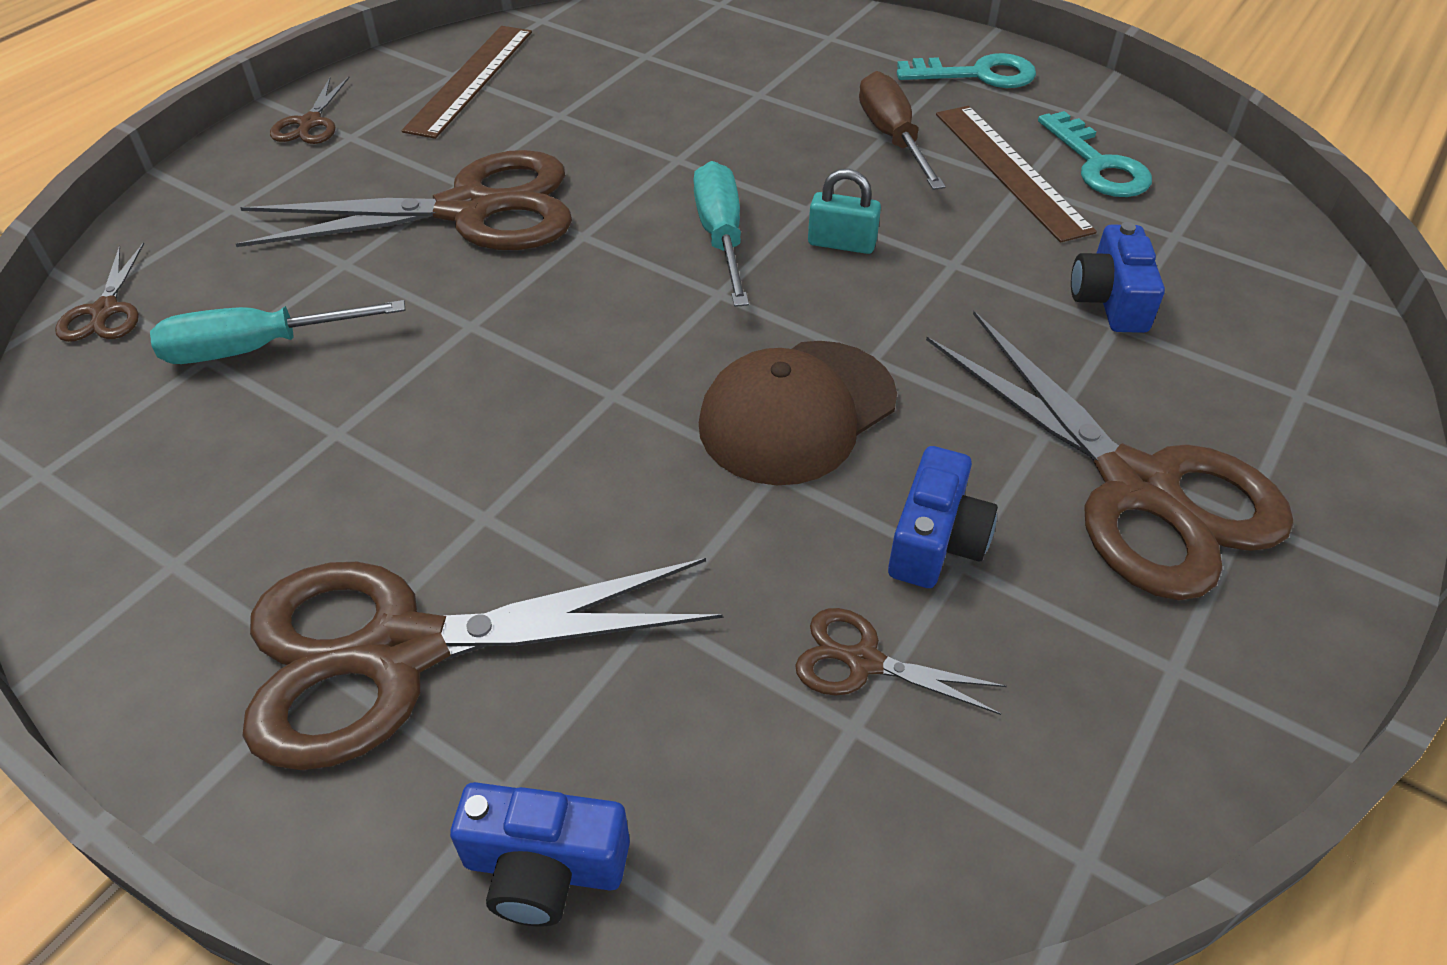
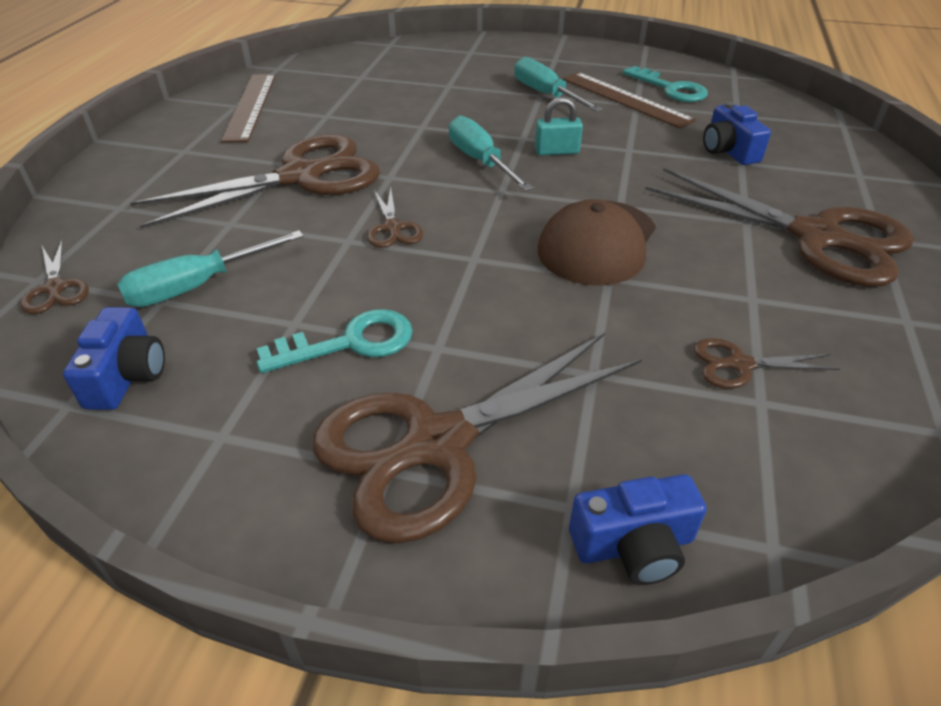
camera: 20 degrees left, 5 degrees down
(310, 124) = (148, 148): brown scissors -> brown scissors (393, 228)
(892, 138) = (546, 94): brown screwdriver -> turquoise screwdriver
(936, 540) = (730, 290): blue camera -> blue camera (127, 376)
(977, 75) = (571, 57): turquoise key -> turquoise key (350, 343)

